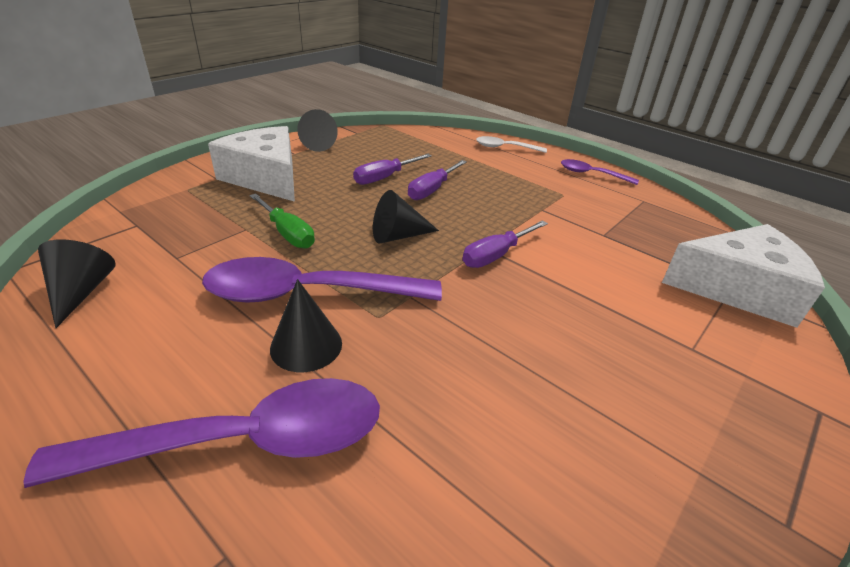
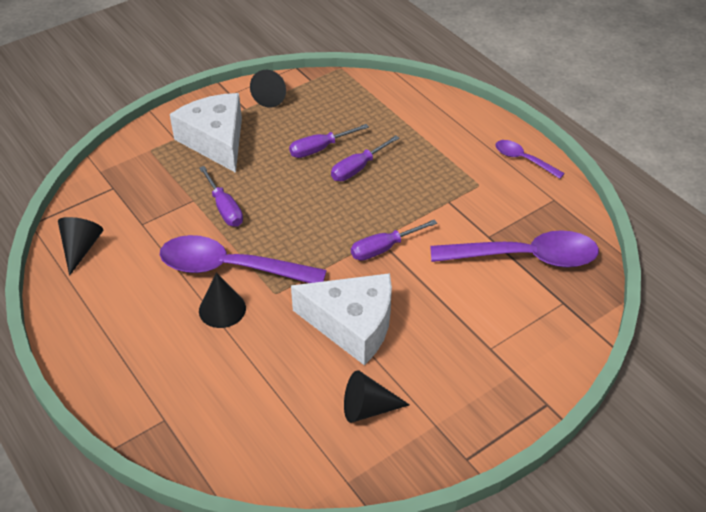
camera: 15 degrees right, 10 degrees up
(245, 441) = (178, 365): purple spoon -> purple spoon (525, 257)
(287, 233) = (224, 208): green screwdriver -> purple screwdriver
(398, 236) = (311, 220): black cone -> black cone (368, 408)
(505, 148) = (453, 113): white spoon -> none
(738, 289) = (568, 304): white cheese -> white cheese (352, 325)

